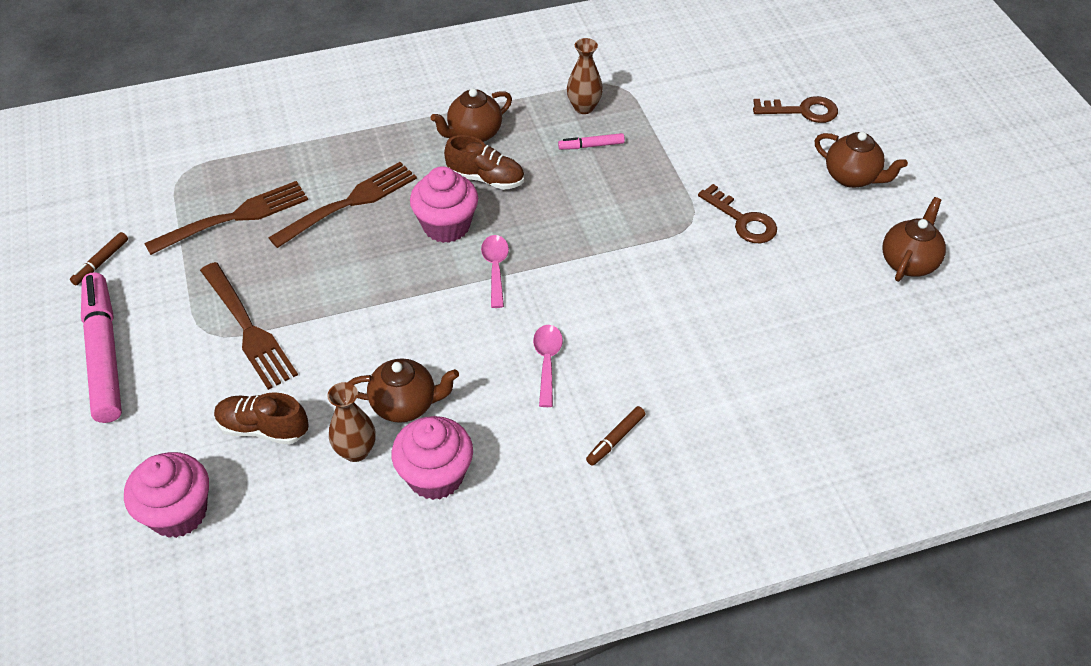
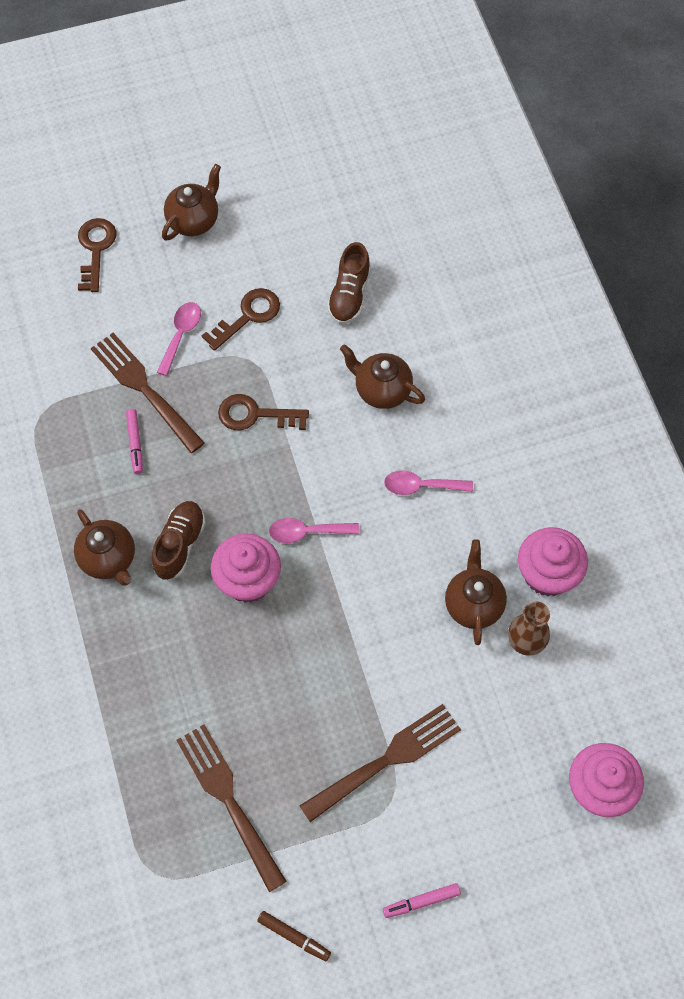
camera: 90 degrees left, 15 degrees up
(104, 354) = (421, 902): pink marker -> pink marker, size x0.43
(263, 428) = (505, 727): brown shoe -> brown shoe (349, 295)
(348, 204) = (212, 681): brown fork -> brown fork (145, 390)
(584, 107) = (73, 449): brown vase -> none
(615, 439) = (502, 433): brown marker -> none
(627, 228) = (255, 415): none -> brown key
(713, 172) = (181, 335): none -> pink spoon
(908, 262) = (303, 194): brown teapot -> brown teapot (382, 390)

